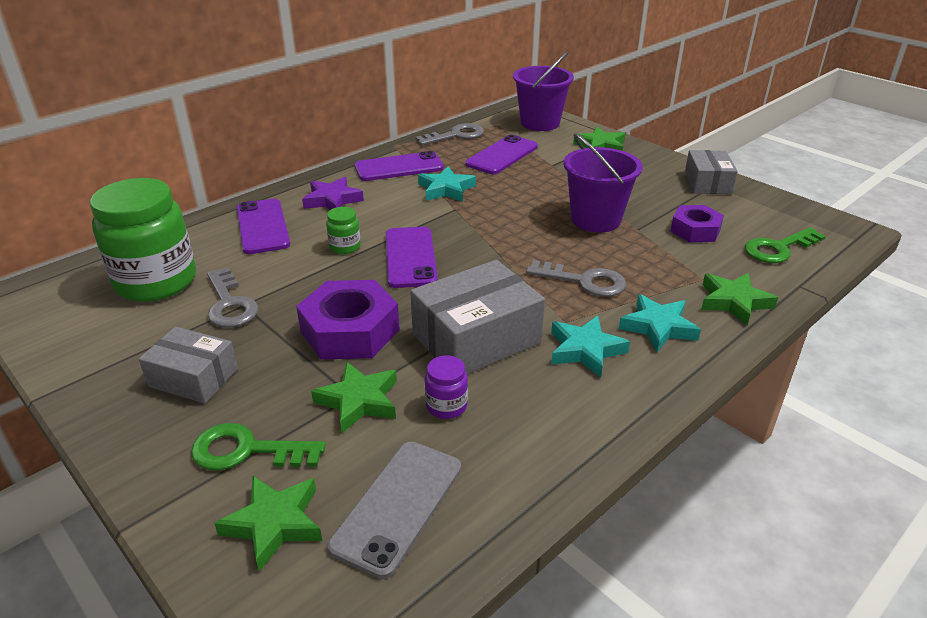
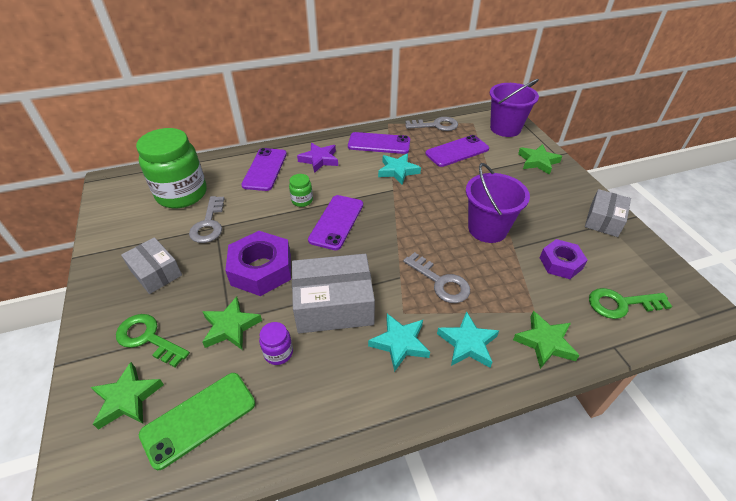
camera: 25 degrees right, 10 degrees up
(398, 506) = (199, 419): grey phone -> green phone

